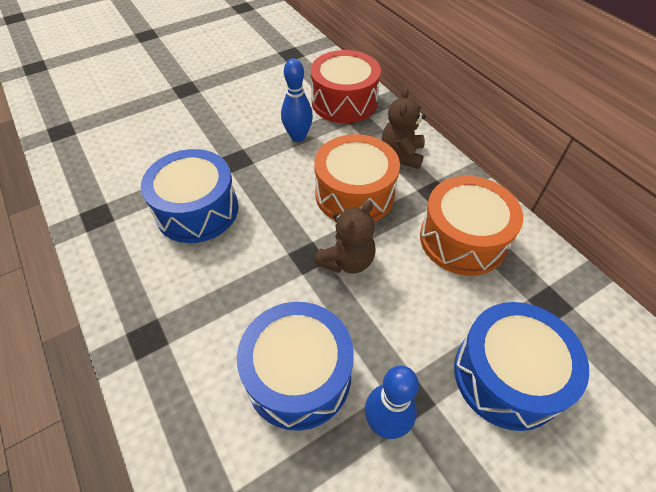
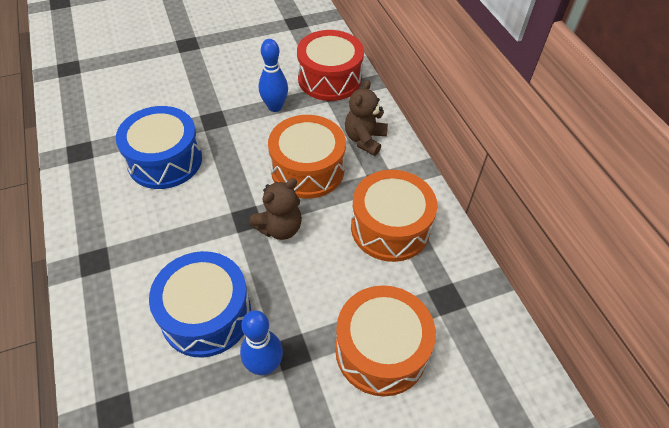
camera: 10 degrees right, 0 degrees up
(507, 376) = (381, 350): blue drum -> orange drum

